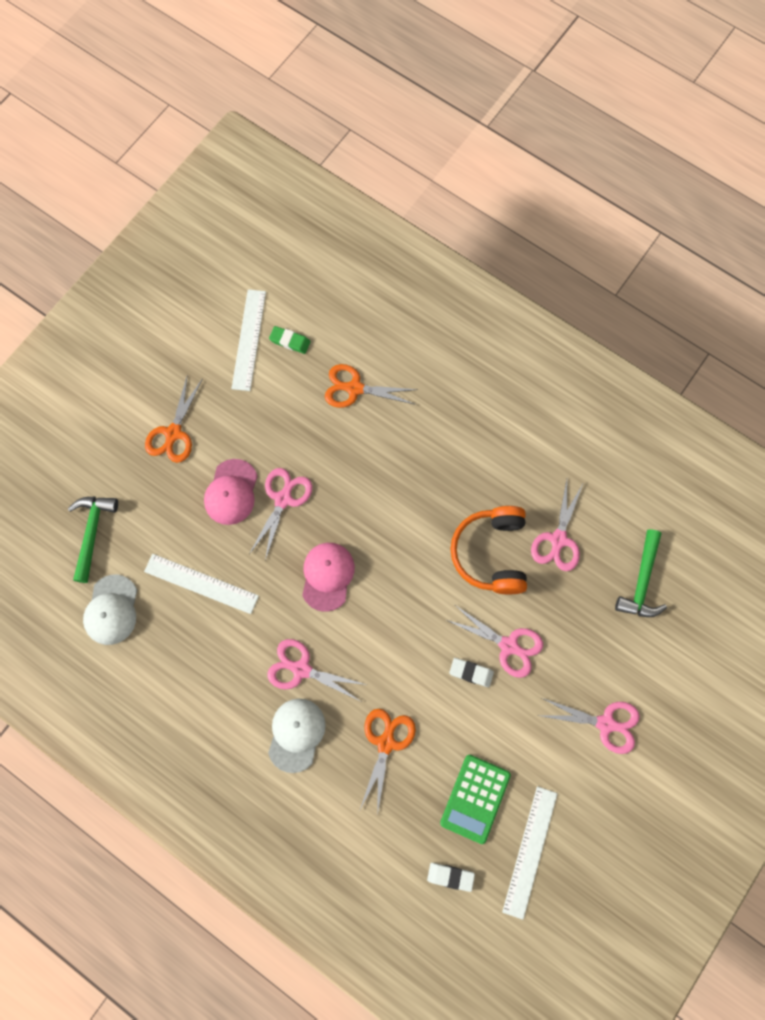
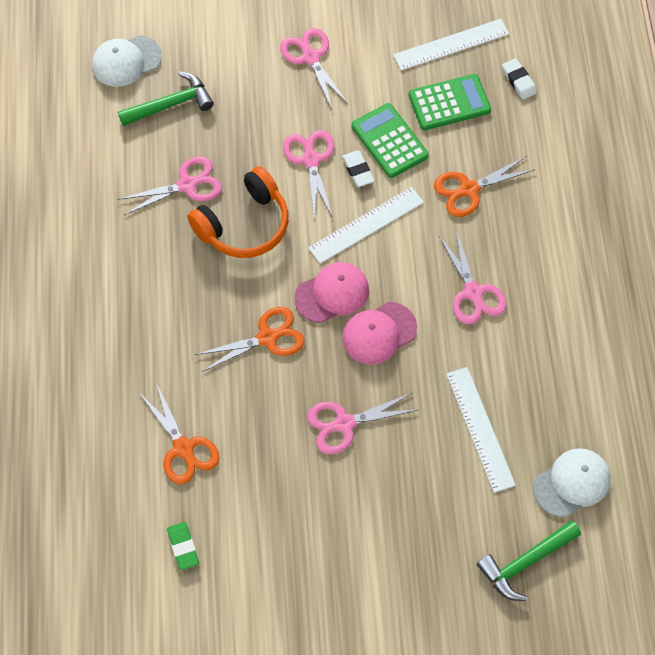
camera: 130 degrees left, 10 degrees down
(173, 433) = (369, 575): orange scissors -> orange scissors (267, 338)
(231, 492) = (378, 473): pink cap -> pink cap (332, 294)
(248, 339) = (214, 588): white ruler -> white ruler (366, 225)
(296, 734) = (525, 256): white cap -> white cap (126, 61)
(478, 719) = (389, 141): none -> green calculator

